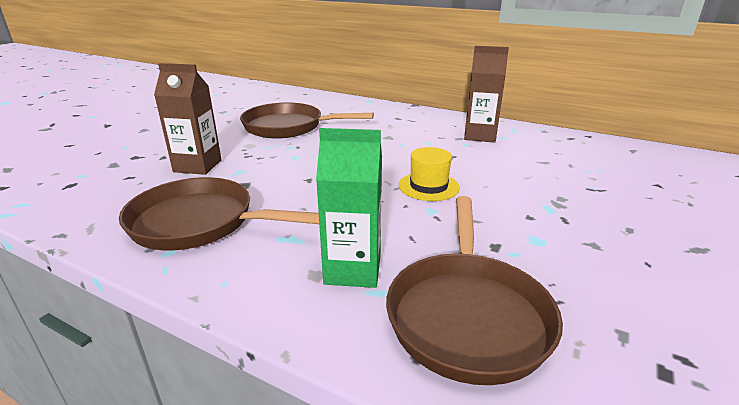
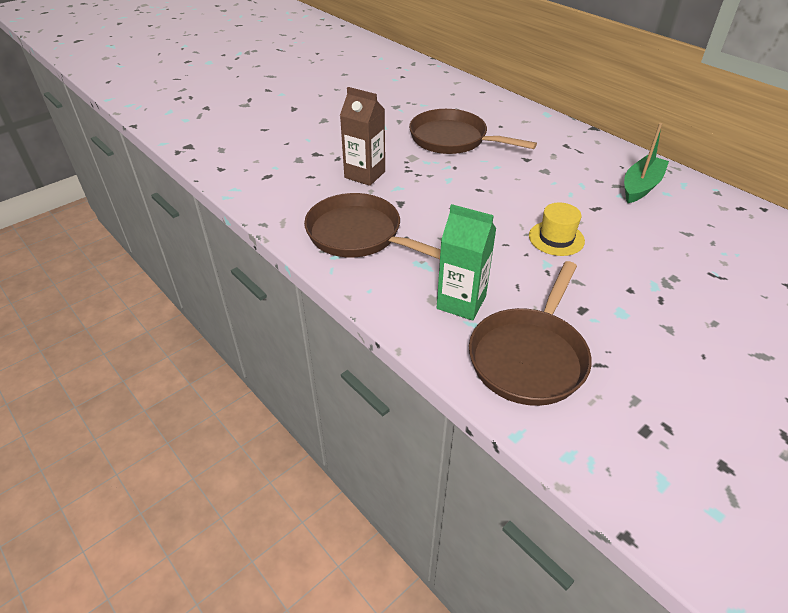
camera: 20 degrees right, 15 degrees up
(480, 136) = (641, 186): brown carton -> green boat

